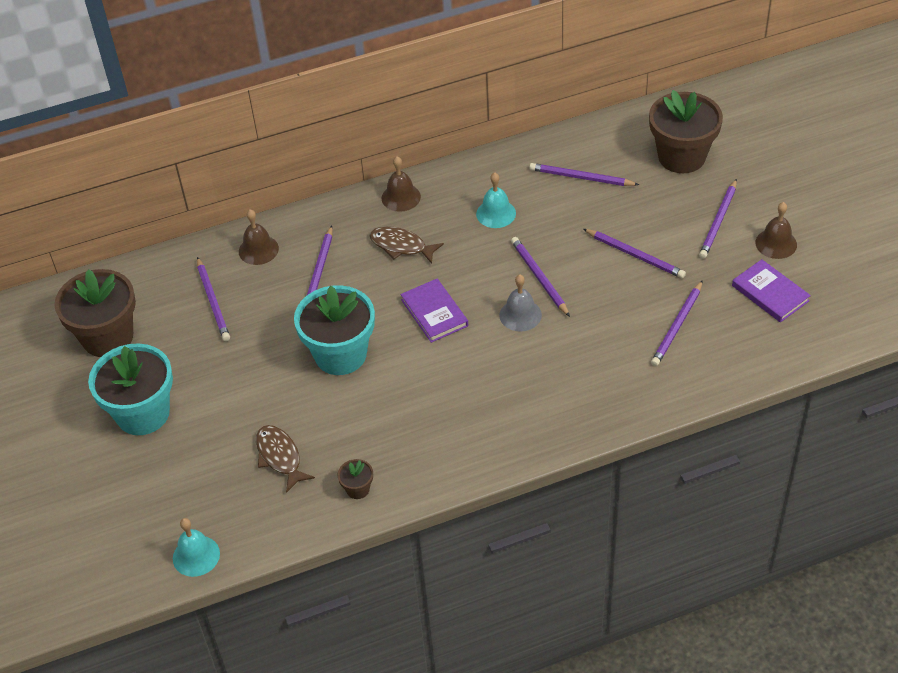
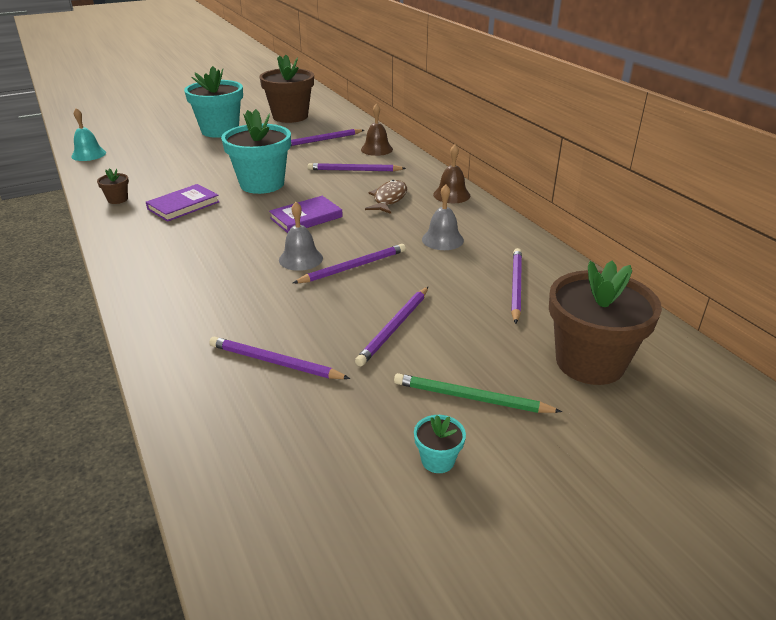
camera: 80 degrees right, 15 degrees down
(280, 457) = (163, 171): brown fish -> none
(496, 213) = (442, 239): turquoise bell -> grey bell
(718, 221) = (471, 398): purple pencil -> green pencil
(770, 293) = (331, 451): purple book -> purple book (183, 205)
(776, 243) = (438, 460): brown bell -> turquoise flower pot

